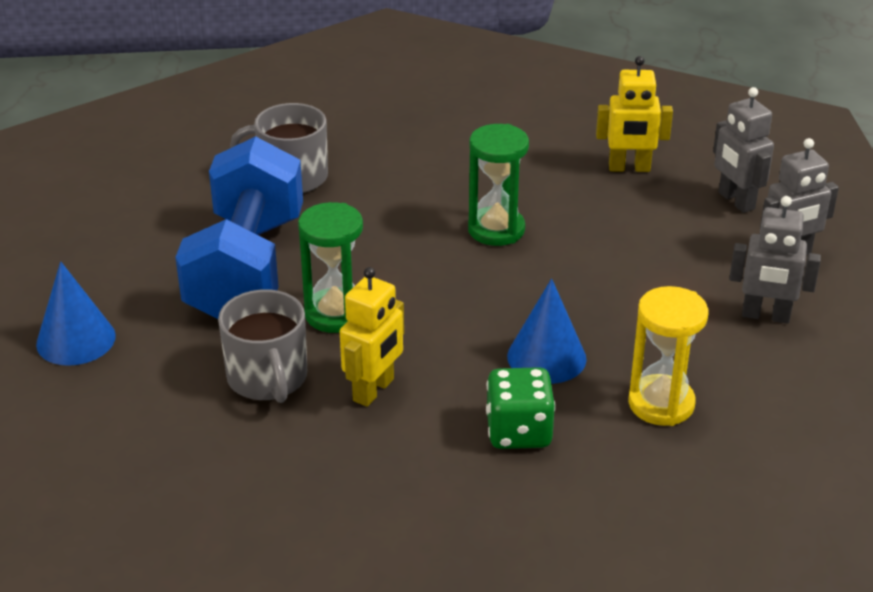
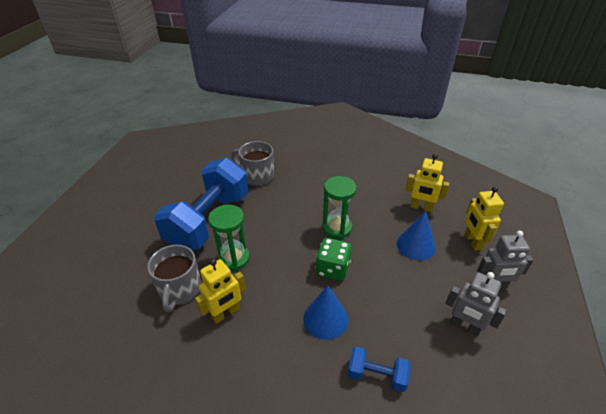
camera: 20 degrees right, 5 degrees up
(76, 340) = (113, 240): blue cone -> blue cone (416, 245)
(518, 432) = (285, 369): green dice -> green dice (332, 269)
(661, 404) = (376, 375): yellow hourglass -> blue dumbbell
(736, 201) = (472, 241): grey robot -> yellow robot

